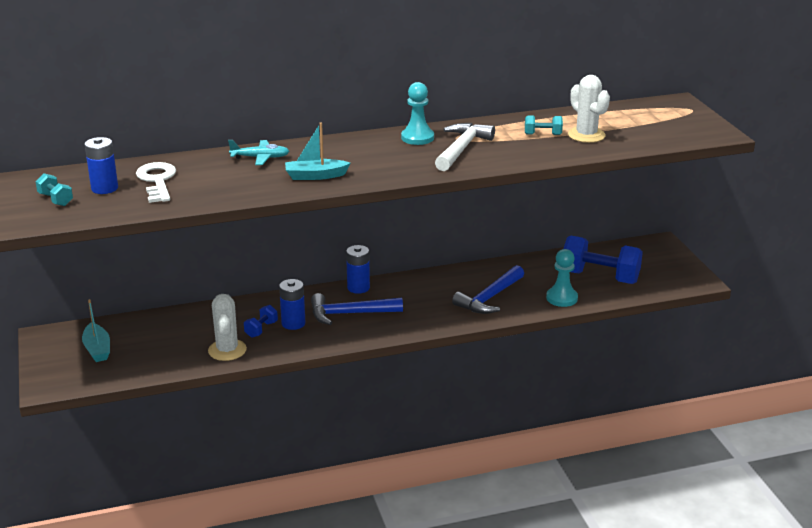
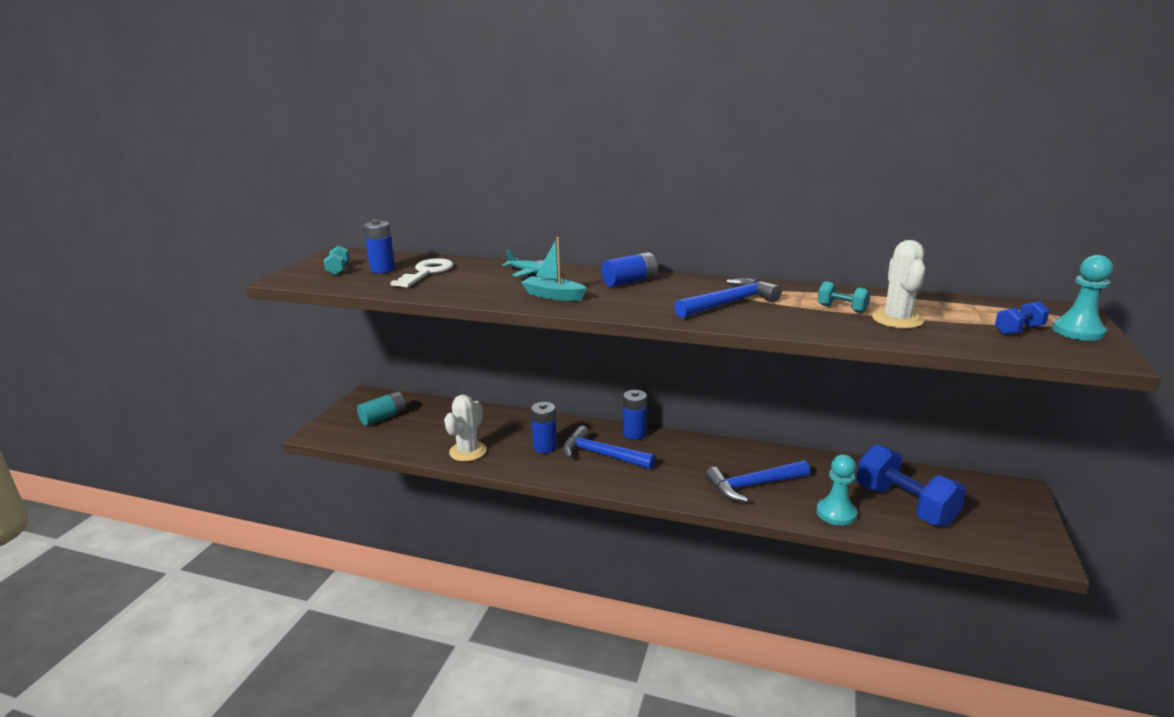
camera: 35 degrees right, 5 degrees down
(97, 349) = (383, 417): turquoise boat -> turquoise battery
(261, 329) = (514, 443): blue dumbbell -> blue dumbbell (1018, 330)
(358, 146) = (629, 281): none -> blue battery
(417, 138) = (697, 285): turquoise pawn -> turquoise pawn (1078, 331)
(461, 149) = (729, 303): white hammer -> blue hammer

